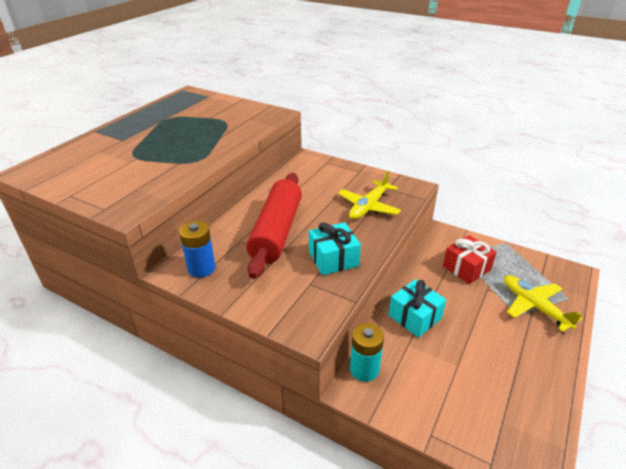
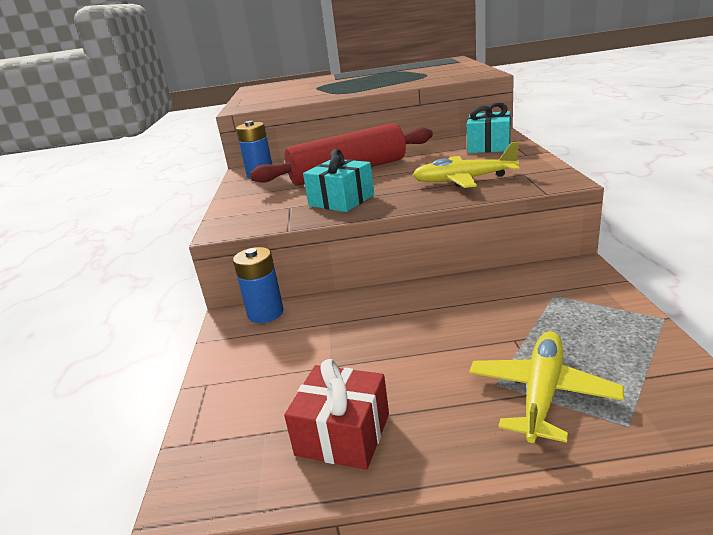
camera: 60 degrees right, 10 degrees down
(364, 369) = (265, 313): turquoise battery -> blue battery
(414, 317) = (380, 310): turquoise gift -> turquoise gift (488, 146)
(466, 268) = (533, 309): red gift -> red gift (343, 434)

